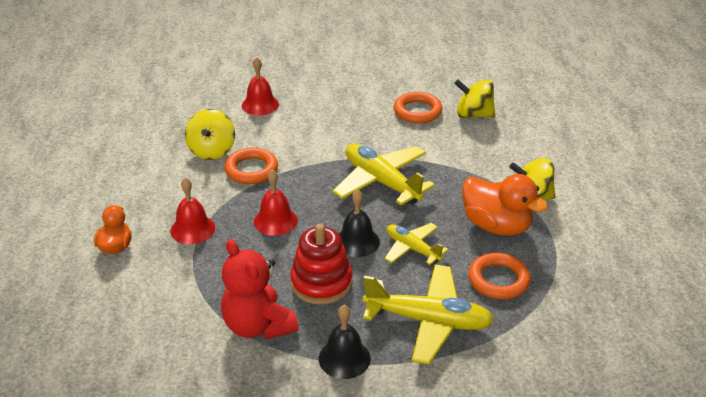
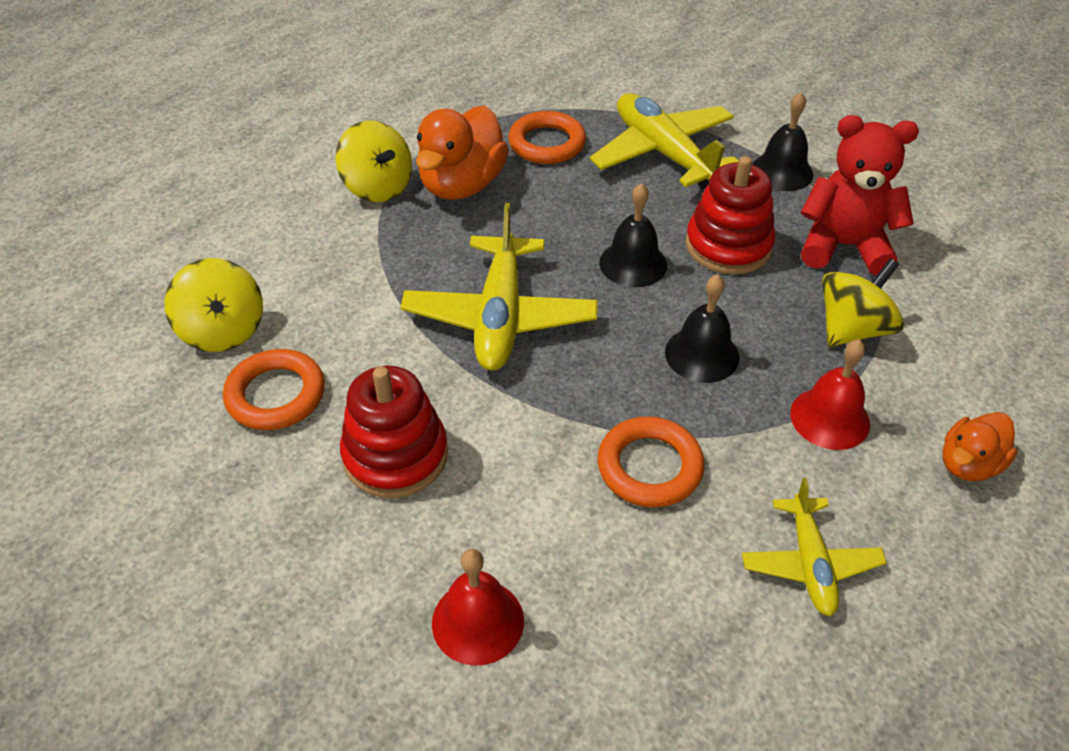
camera: 135 degrees left, 10 degrees up
(212, 150) = (675, 561): yellow spinning top -> yellow spinning top (852, 329)
(258, 326) = (844, 246): red teddy bear -> red teddy bear turned 90 degrees counterclockwise
(275, 221) = (702, 354): red bell -> black bell
(347, 121) = (395, 455): none -> red stacking toy
(412, 249) = (584, 218): yellow plane -> yellow plane (809, 563)
(496, 226) = (462, 185): orange duck -> orange duck turned 150 degrees counterclockwise

